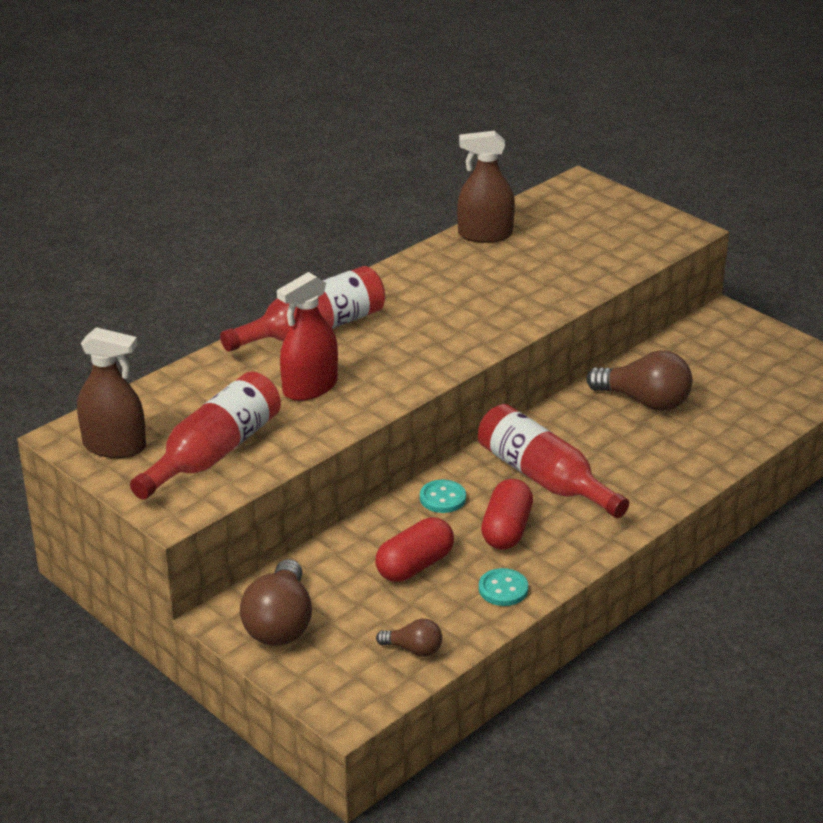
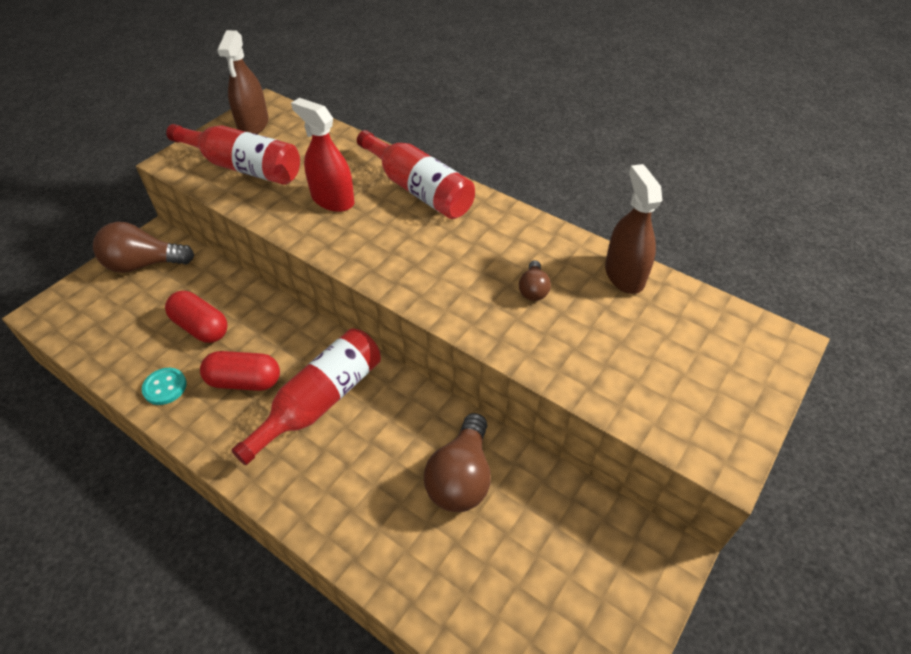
camera: 80 degrees right, 15 degrees up
(414, 649) = (101, 340): brown light bulb -> brown light bulb (533, 289)
(442, 498) = (288, 333): turquoise button -> none

